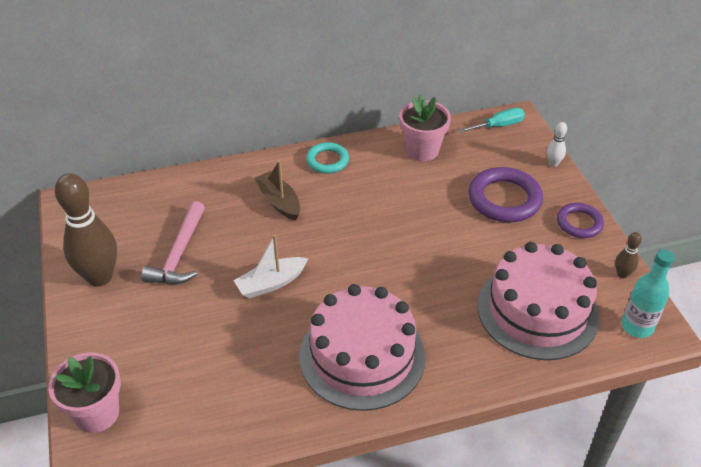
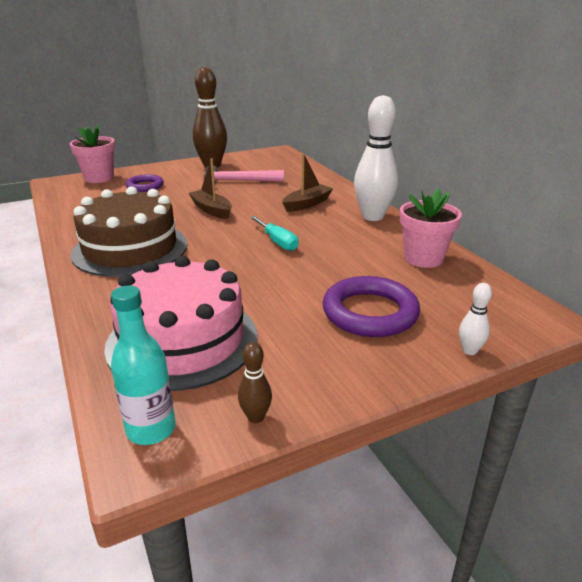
camera: 80 degrees right, 15 degrees down
(271, 283) = (212, 210): white boat -> brown boat
(327, 160) = (372, 216): turquoise ring -> white bowling pin
(362, 356) = (130, 249): pink cake -> brown cake
(498, 126) = (514, 304): turquoise screwdriver -> turquoise screwdriver (277, 242)
(579, 223) = (351, 375): purple ring -> purple ring (145, 186)

